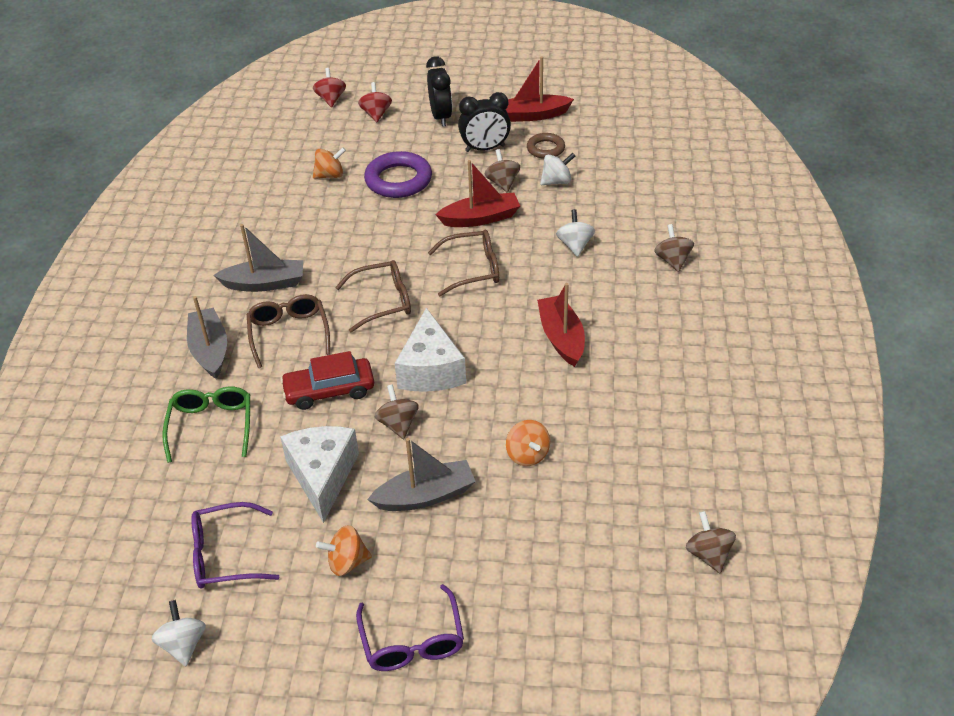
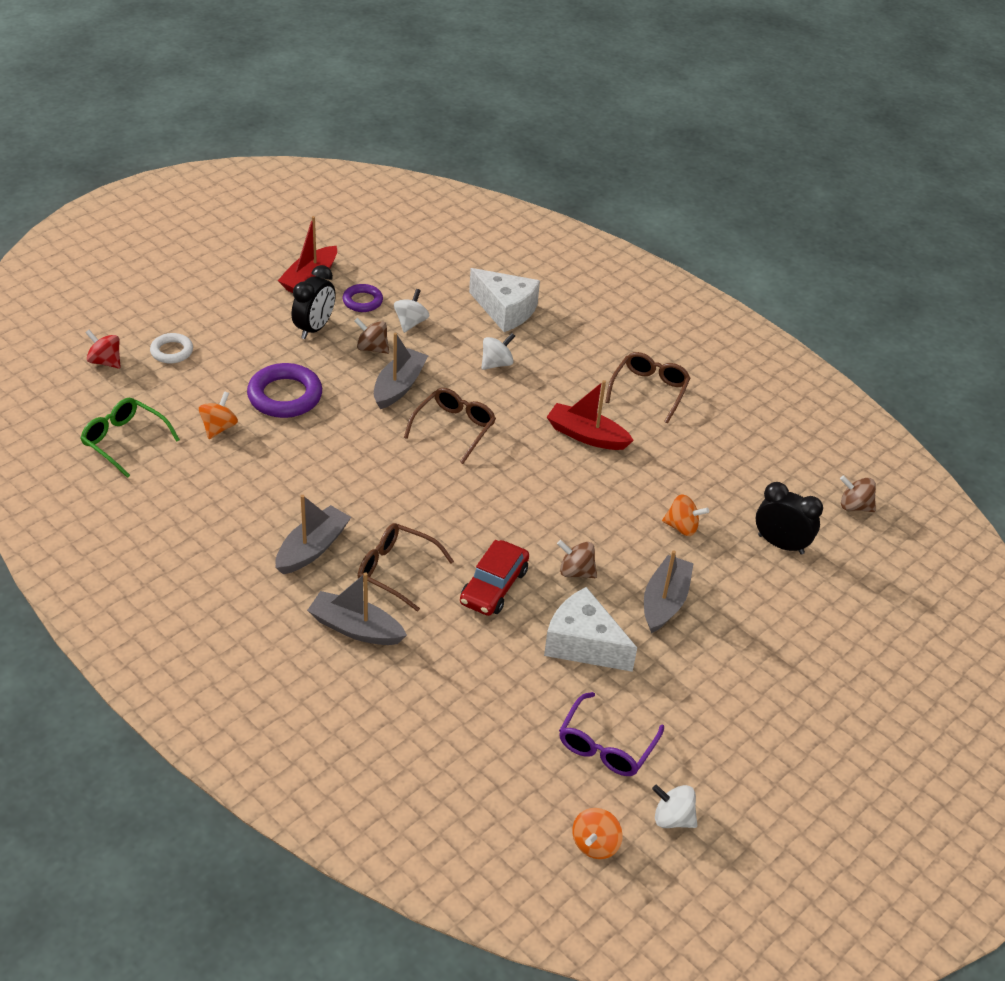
camera: 55 degrees left, 0 degrees up
(211, 426) = (452, 677): green glasses -> green glasses (124, 441)
(347, 562) = (684, 681): orange spinning top -> orange spinning top (595, 844)
(376, 114) = (172, 351): red spinning top -> white ring
(383, 302) = (428, 497): brown glasses -> brown glasses (649, 390)
(412, 641) = (790, 689): purple glasses -> none
(430, 369) = (538, 519): white cheese -> white cheese (505, 310)
(441, 117) = (234, 322): black clock -> black clock (780, 544)
(480, 218) = (399, 386): red boat -> grey boat
(545, 149) = (362, 301): brown ring -> purple ring
(575, 245) = (497, 364): white spinning top -> white spinning top turned 105 degrees clockwise
(672, 260) = (575, 333): brown spinning top -> none

